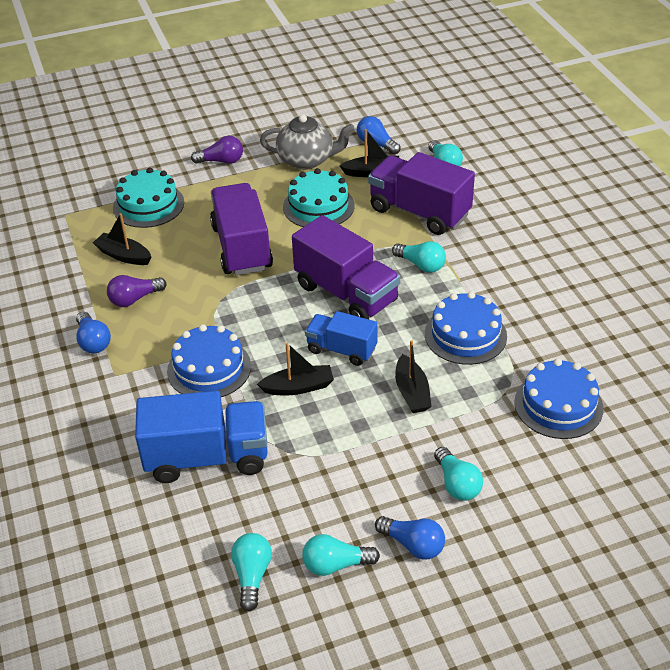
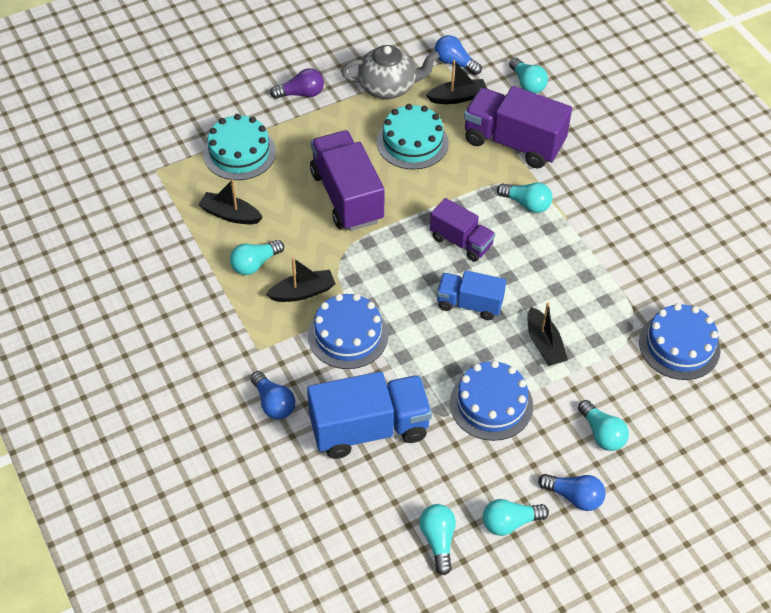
camera: 10 degrees left, 10 degrees up
(93, 341) = (227, 315): blue light bulb -> blue light bulb (273, 403)
(134, 299) = (255, 264): purple light bulb -> turquoise light bulb
(298, 387) = (437, 348): black boat -> black boat (303, 292)
(346, 293) = (461, 241): purple truck -> purple truck, size x0.60
(465, 335) = (582, 278): blue cake -> blue cake (491, 404)

